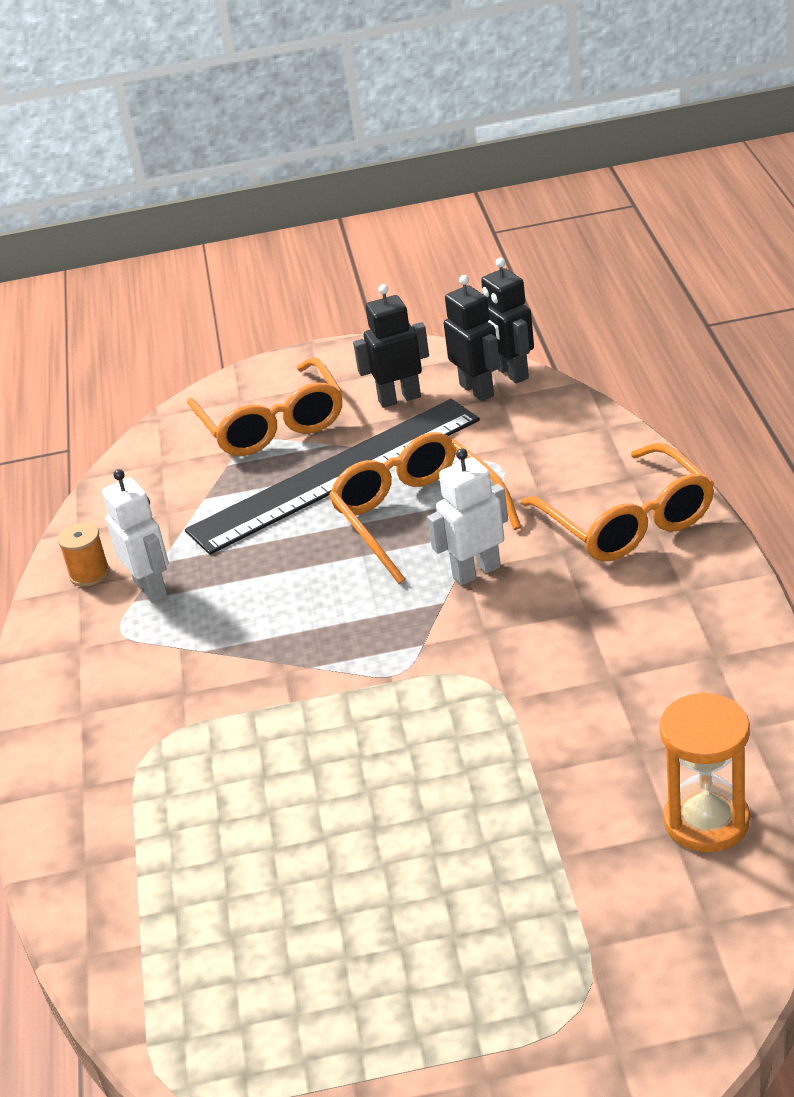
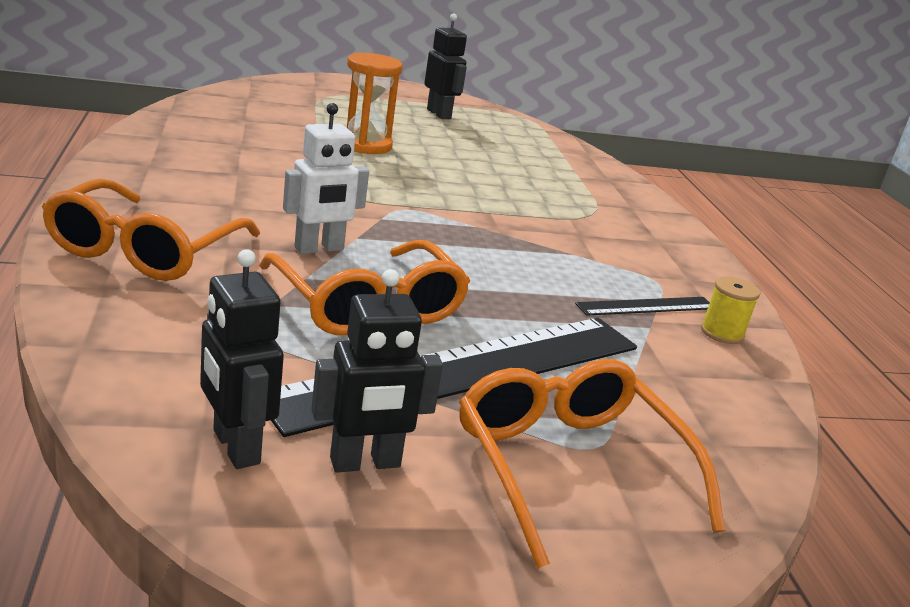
camera: 170 degrees right, 10 degrees down
(89, 574) = (722, 333): orange spool -> yellow spool
(151, 588) = (646, 306): white robot -> black ruler
(511, 373) = (164, 466): black robot -> black robot (439, 114)
(628, 522) = (144, 250): orange glasses -> orange glasses turned 135 degrees counterclockwise
(706, 821) = (222, 118): orange hourglass -> orange hourglass (365, 145)

